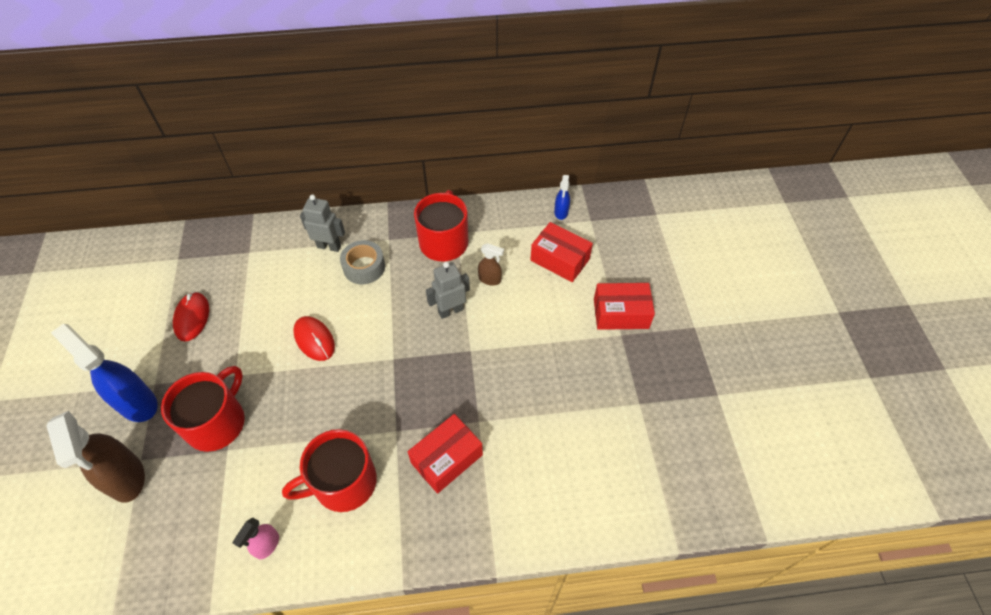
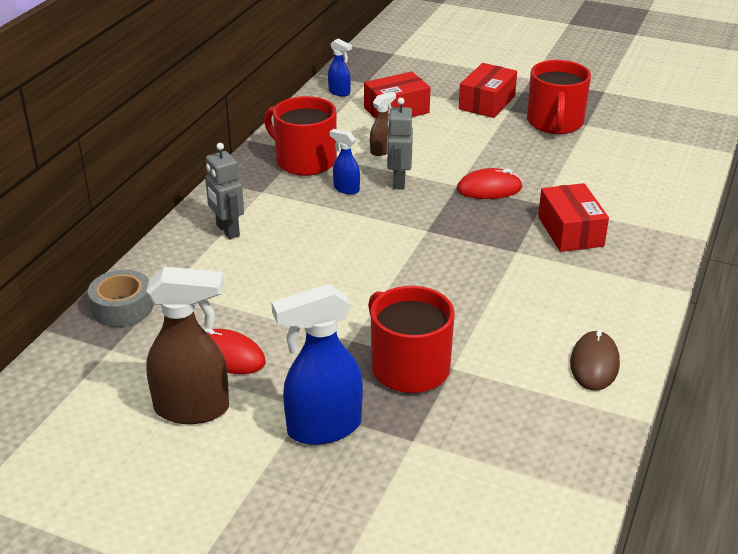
camera: 60 degrees left, 20 degrees down
(126, 478) = (432, 456): brown spray bottle -> brown spray bottle (193, 409)
(267, 545) = (594, 364): pink spray bottle -> brown mouse
(314, 339) = (354, 272): red mouse -> red mouse (489, 189)
(329, 246) = (227, 230): grey robot -> grey robot turned 75 degrees counterclockwise
(343, 483) = (554, 297): red mug -> red mug (555, 123)
(364, 267) = (285, 216): grey tape -> grey tape (122, 307)
(420, 284) = (346, 189): none -> blue spray bottle

